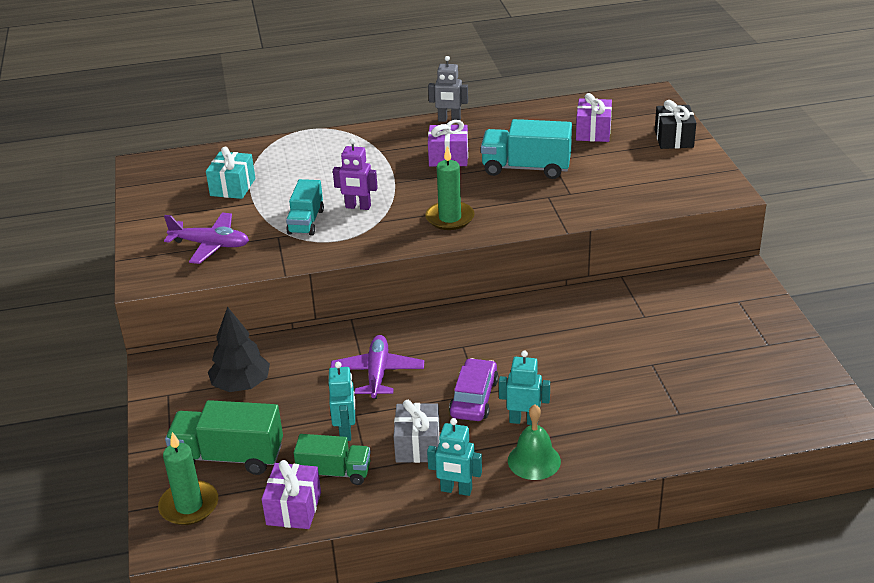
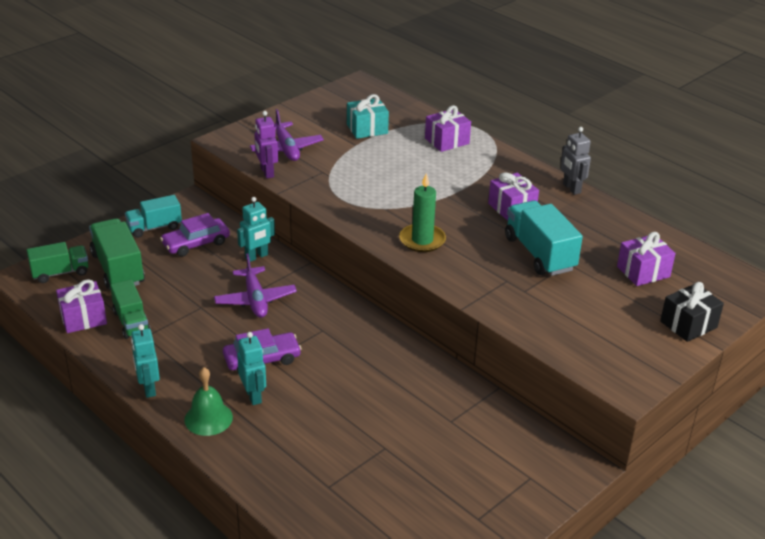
camera: 55 degrees right, 0 degrees up
(189, 506) = (60, 273): green candle -> green truck
(241, 385) = (196, 243): black tree -> purple car
(306, 152) = (447, 141): none -> purple gift
(306, 222) = (352, 176): turquoise truck -> turquoise truck (154, 227)
(346, 431) = (178, 310): turquoise robot -> turquoise robot (256, 256)
(358, 207) = (395, 191): purple robot -> purple robot (267, 172)
(377, 373) = (255, 300): purple plane -> purple plane turned 105 degrees clockwise
(418, 445) = (186, 351): grey gift -> none

